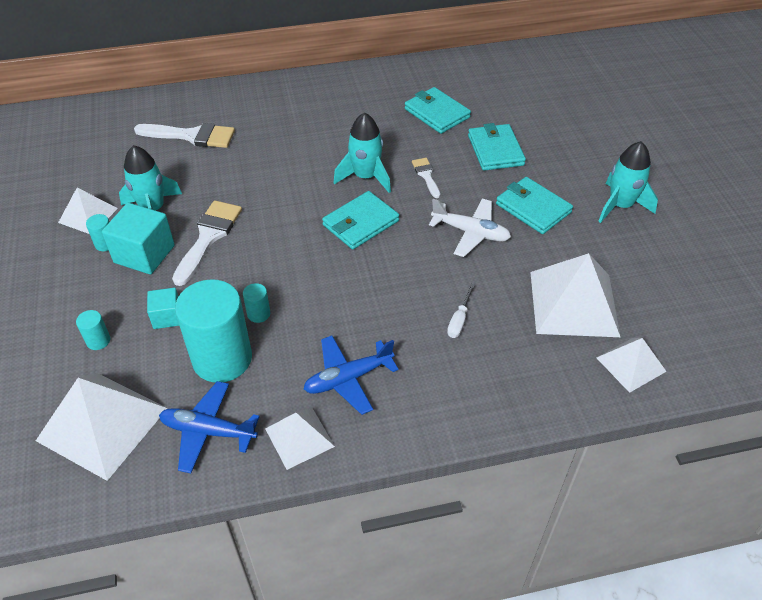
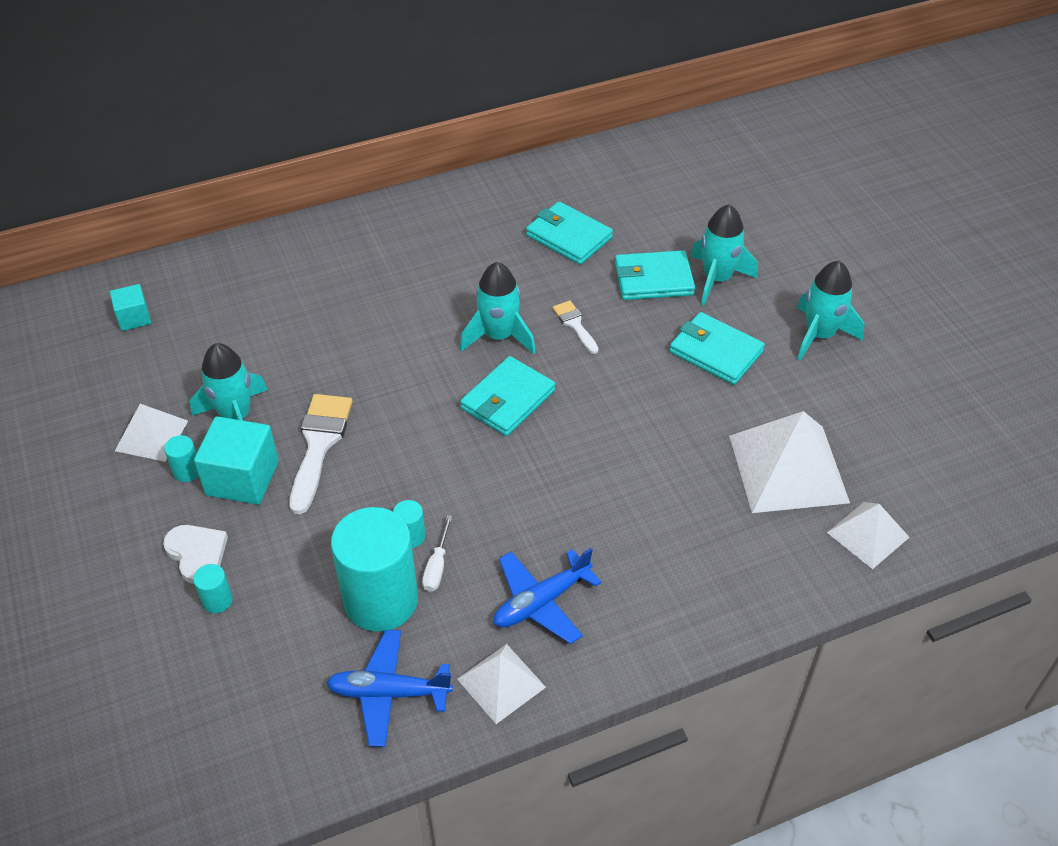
camera: 10 degrees left, 0 degrees up
(94, 304) = (197, 554): none -> white heart
(102, 424) = (255, 704): white pyramid -> none
(167, 317) = (296, 557): turquoise cube -> turquoise cube (134, 318)
(192, 136) = (257, 307): white brush -> none
(459, 320) = (657, 509): white screwdriver -> white screwdriver (437, 566)
(470, 232) = (646, 394): white plane -> none
(495, 150) = (653, 279): turquoise wallet -> turquoise wallet turned 75 degrees counterclockwise
(545, 155) = (717, 279): none -> turquoise rocket

